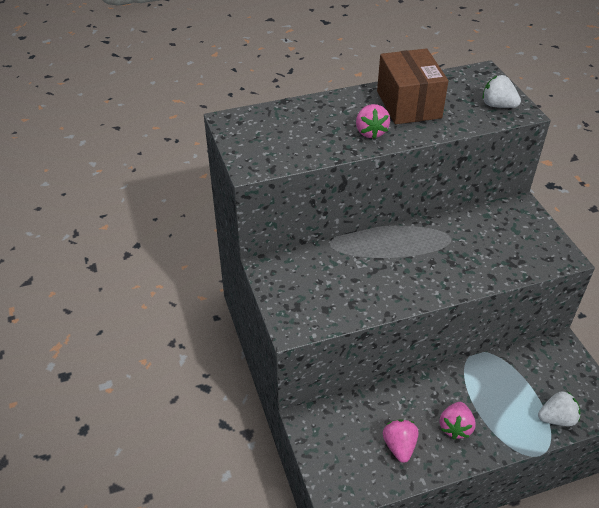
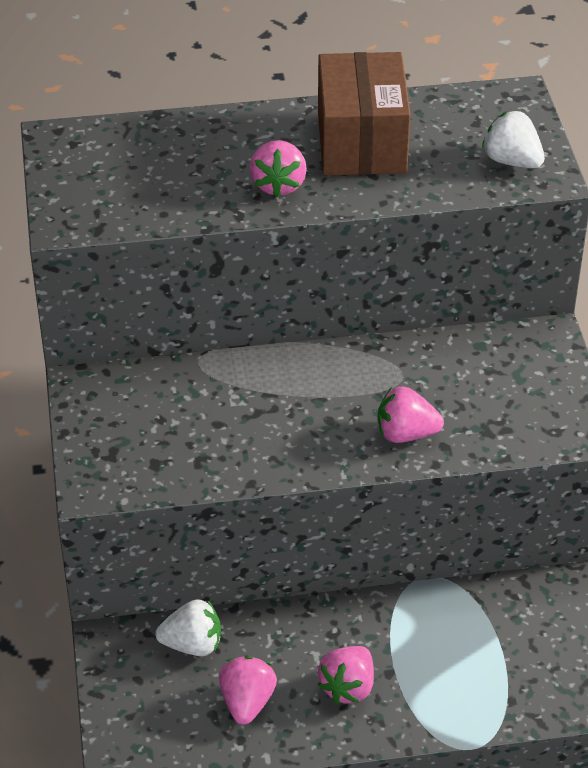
camera: 10 degrees right, 0 degrees up
(466, 271) = (406, 434): none -> pink strawberry
(556, 418) = (521, 698): white strawberry -> white strawberry (192, 644)

